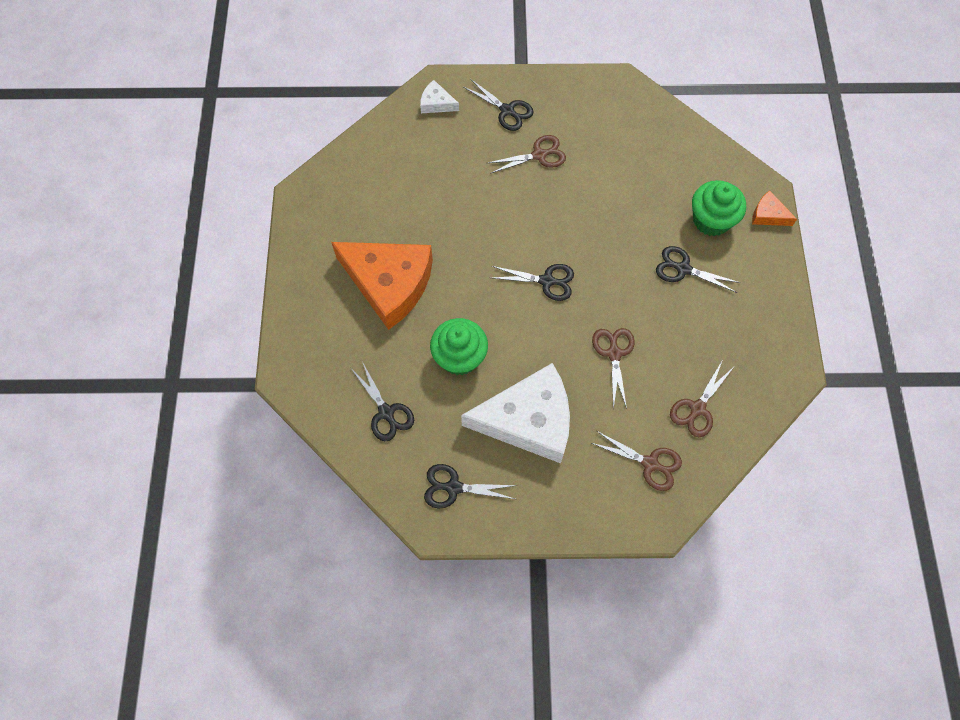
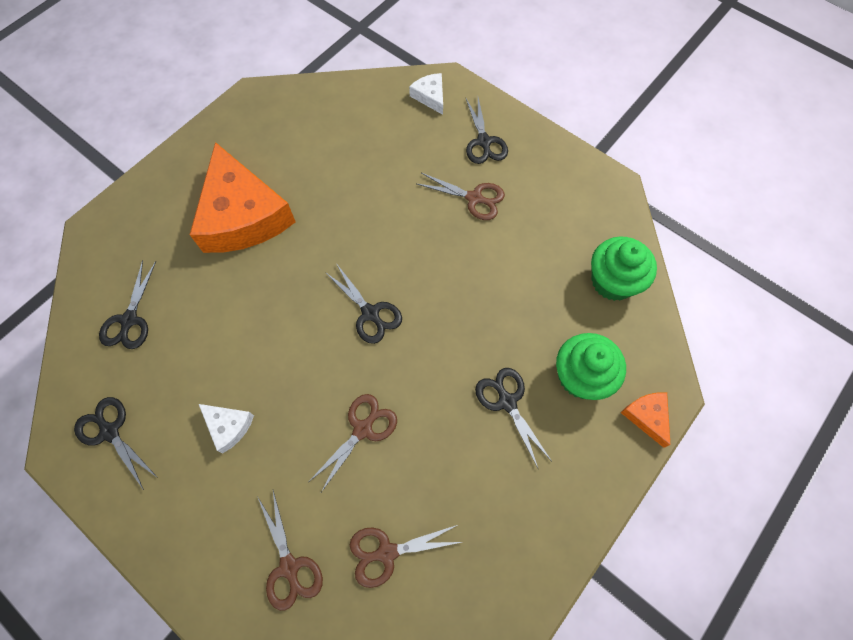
camera: 40 degrees right, 0 degrees up
(459, 357) = (232, 321): green cupcake -> green cupcake (612, 281)
(528, 420) = (228, 426): white cheese -> white cheese, size x0.42

